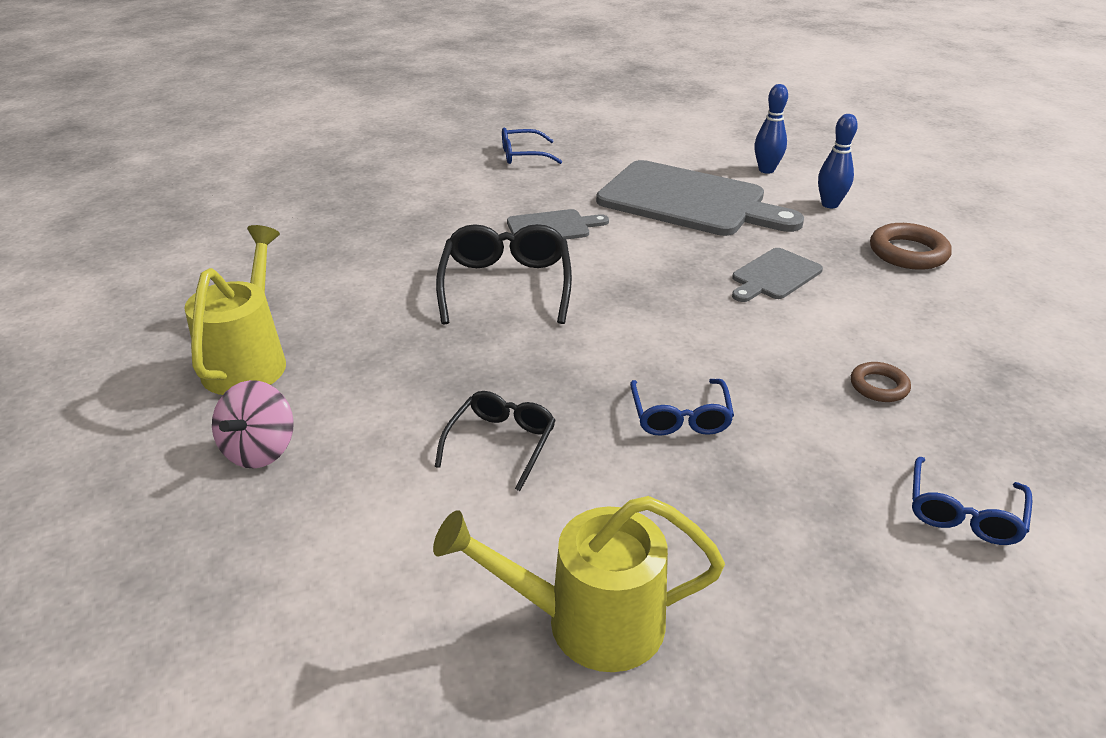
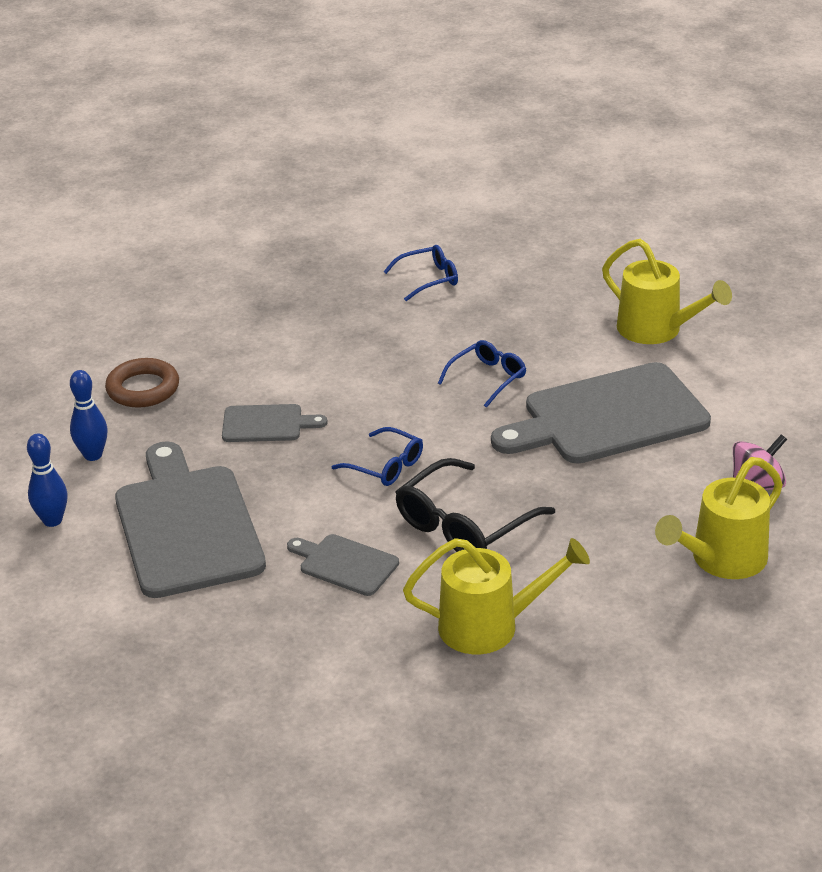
camera: 135 degrees left, 0 degrees up
(401, 240) = (491, 626): none -> yellow watering can
(501, 444) = (608, 417): black glasses -> grey cutting board
(523, 155) = (218, 689): blue glasses -> blue glasses (385, 466)
(879, 386) = (352, 335): brown ring -> none

